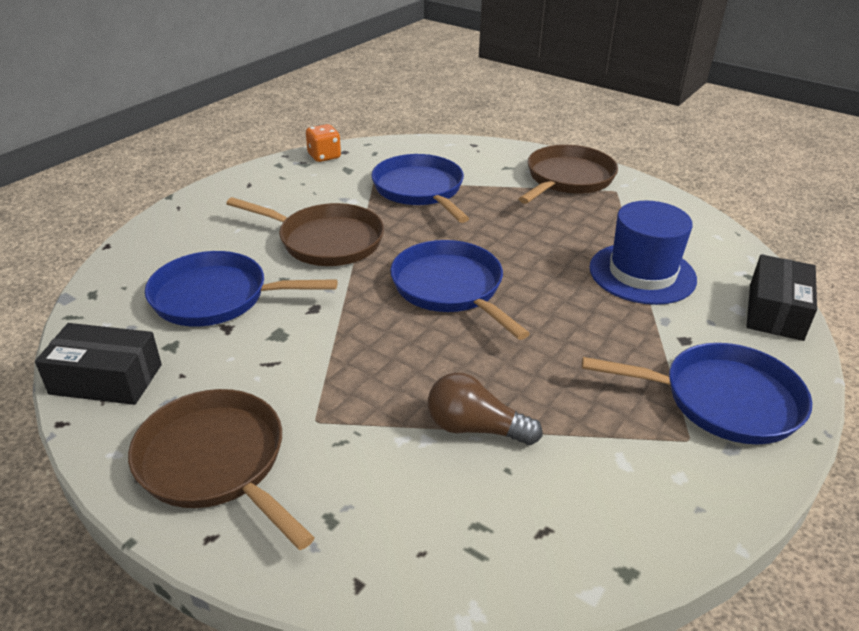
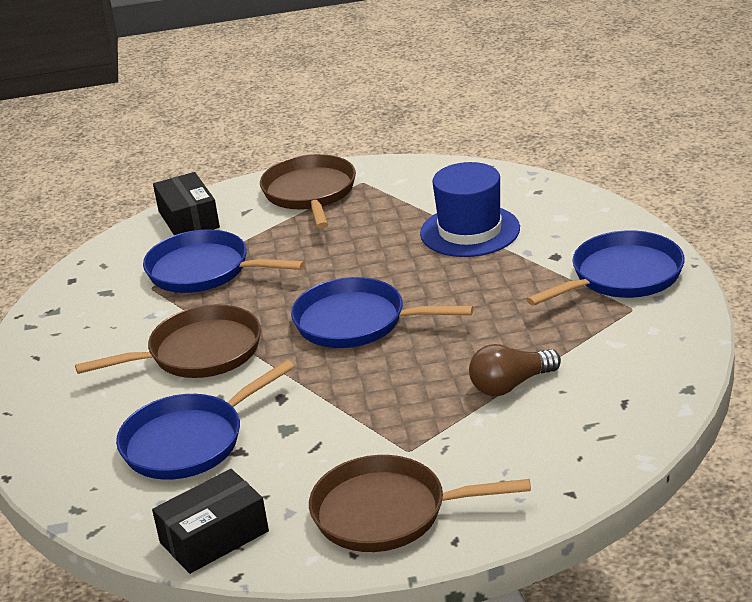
camera: 40 degrees left, 5 degrees down
(324, 156) = (60, 294): orange dice -> none
(775, 311) = (583, 205): black box -> black box (188, 219)

